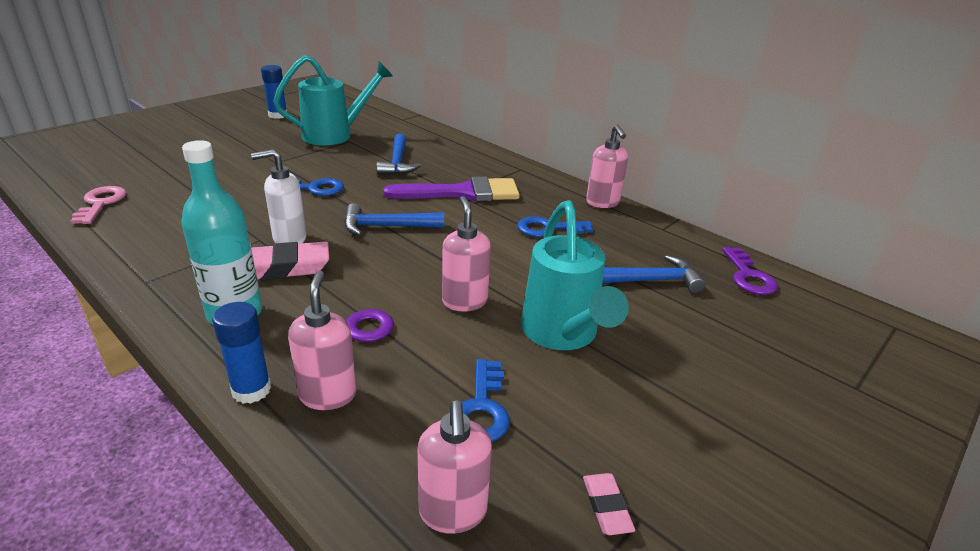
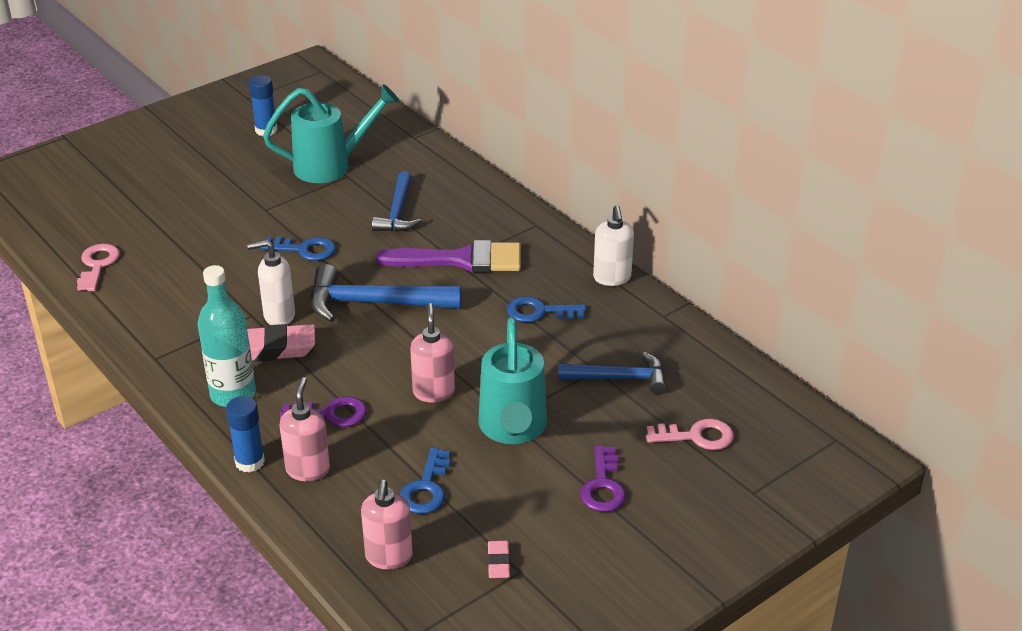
camera: 10 degrees right, 5 degrees up
(387, 226) = (374, 303): blue hammer -> blue hammer, size x1.50
(602, 203) = (612, 278): pink soap dispenser -> white soap dispenser
(748, 276) = (723, 378): purple key -> purple key (603, 486)
(758, 331) = (697, 436): none -> pink key

